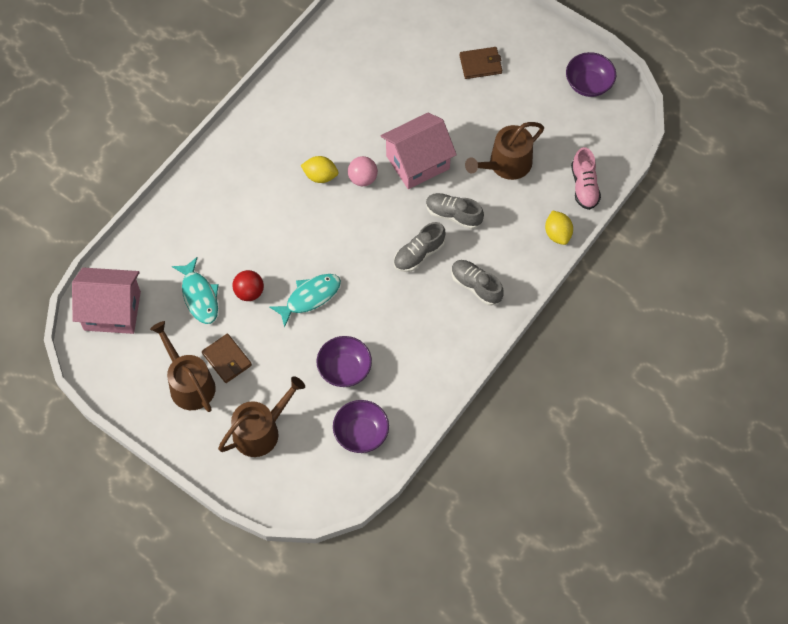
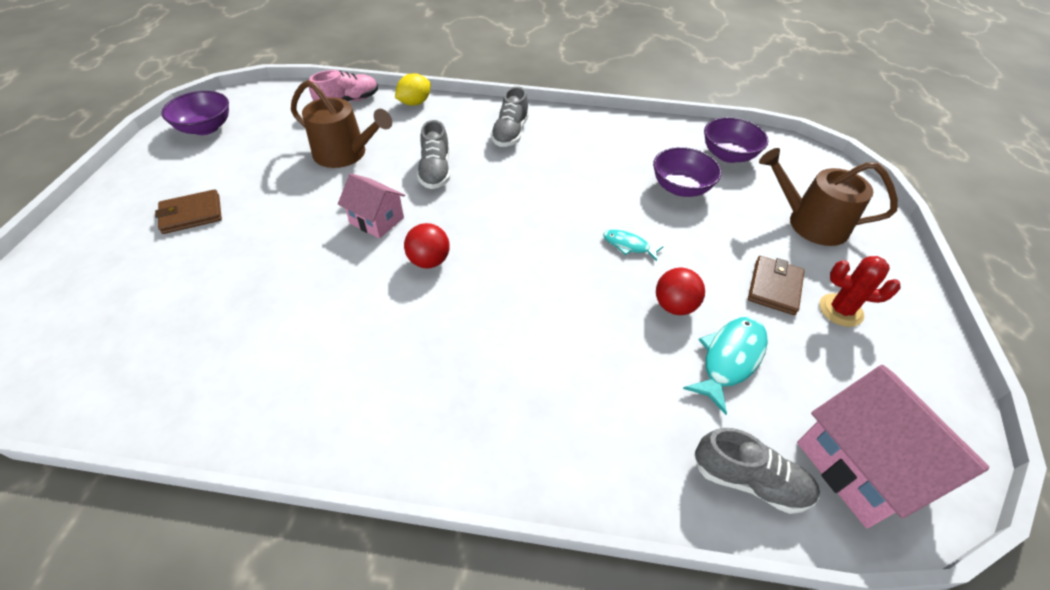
camera: 120 degrees left, 15 degrees down
(189, 383) = (840, 310): brown watering can -> red cactus
(310, 297) = (628, 245): turquoise fish -> turquoise fish, size x0.59
(320, 176) = (449, 306): yellow lemon -> none
(362, 178) = (429, 261): pink ball -> red ball
(417, 162) = (377, 220): pink house -> pink house, size x0.59
(419, 254) = (503, 180): grey shoe -> grey shoe (749, 480)
(480, 64) = (191, 214): brown wallet -> brown wallet turned 75 degrees counterclockwise

